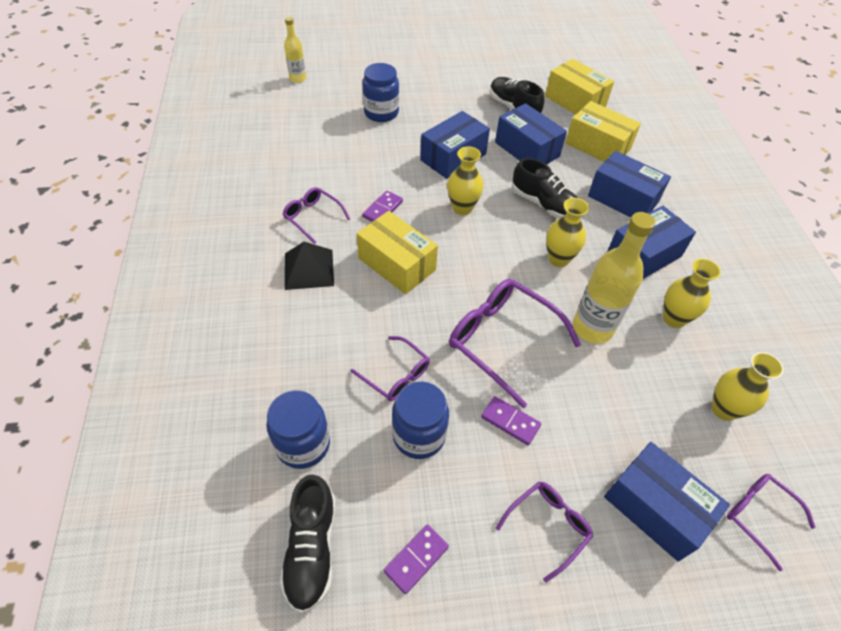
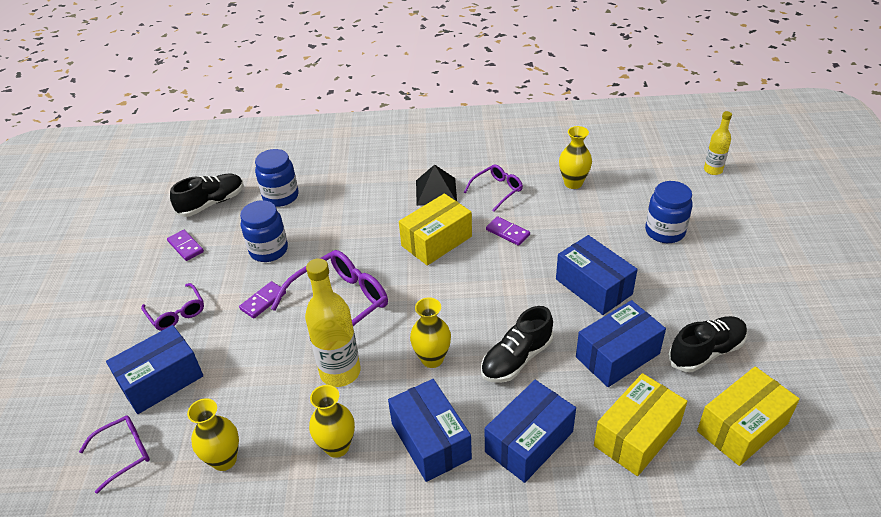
camera: 100 degrees right, 10 degrees down
(312, 549) = (212, 203): black shoe -> black shoe turned 135 degrees clockwise
(395, 375) = (323, 239): purple glasses -> none
(462, 208) = (509, 289): yellow vase -> yellow vase (573, 183)

